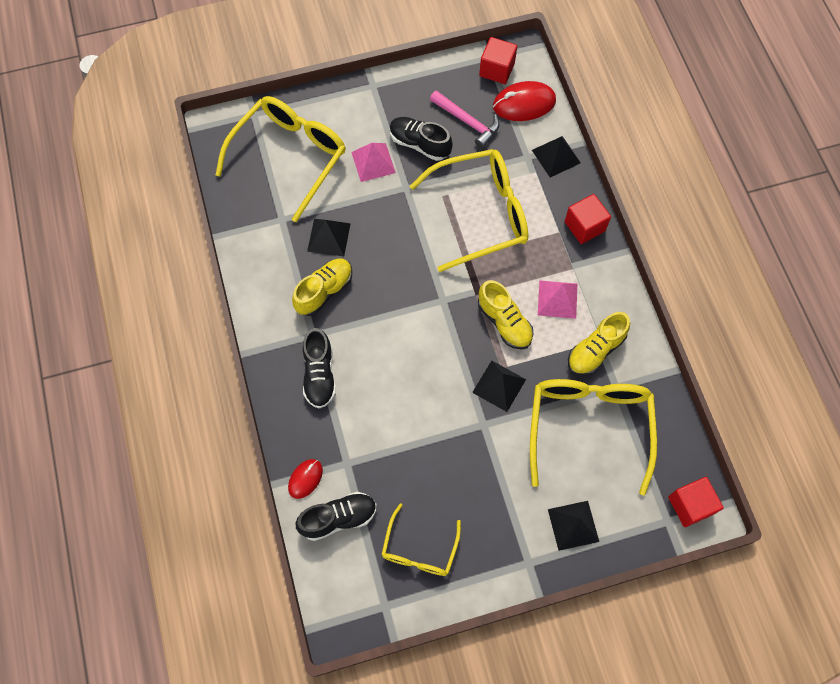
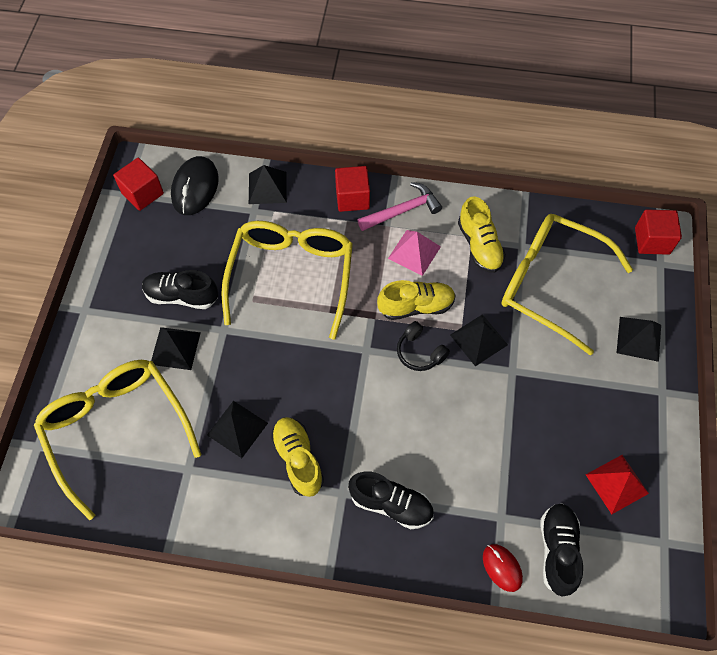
camera: 65 degrees left, 5 degrees down
(373, 162) = (175, 348): pink pyramid -> black pyramid
(419, 144) = (182, 296): black shoe -> black shoe turned 45 degrees clockwise
(419, 549) = (617, 484): yellow glasses -> red pyramid
(462, 343) = (419, 352): none -> black headphones
(467, 122) = (184, 243): pink hammer -> pink hammer (402, 211)
(524, 104) = (195, 188): red mouse -> black mouse

